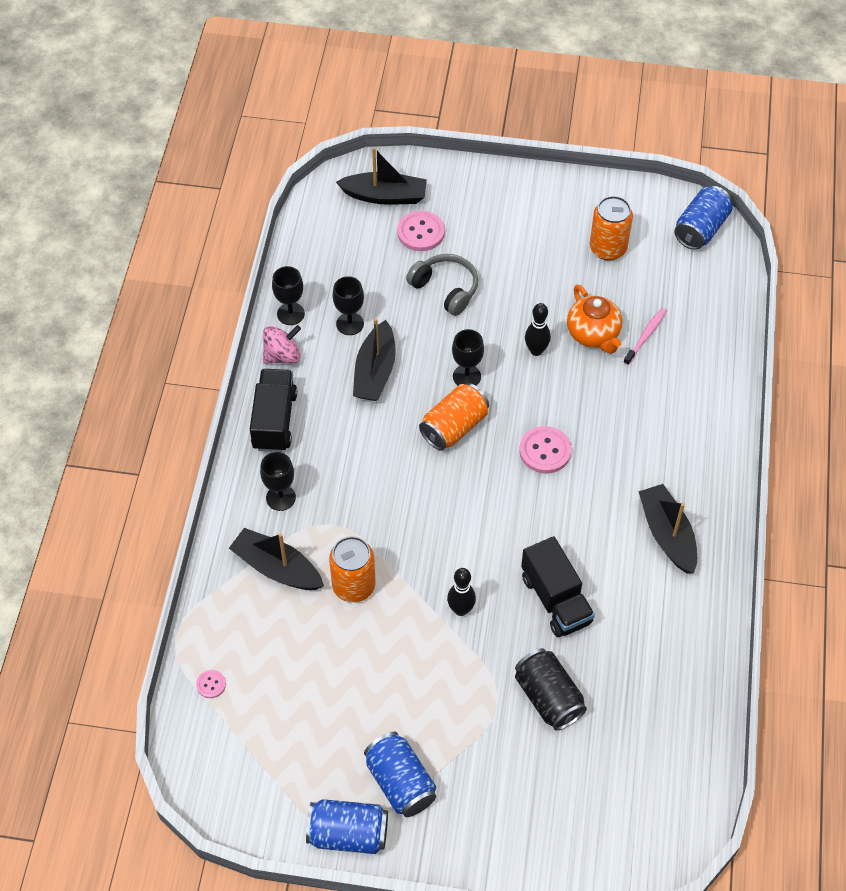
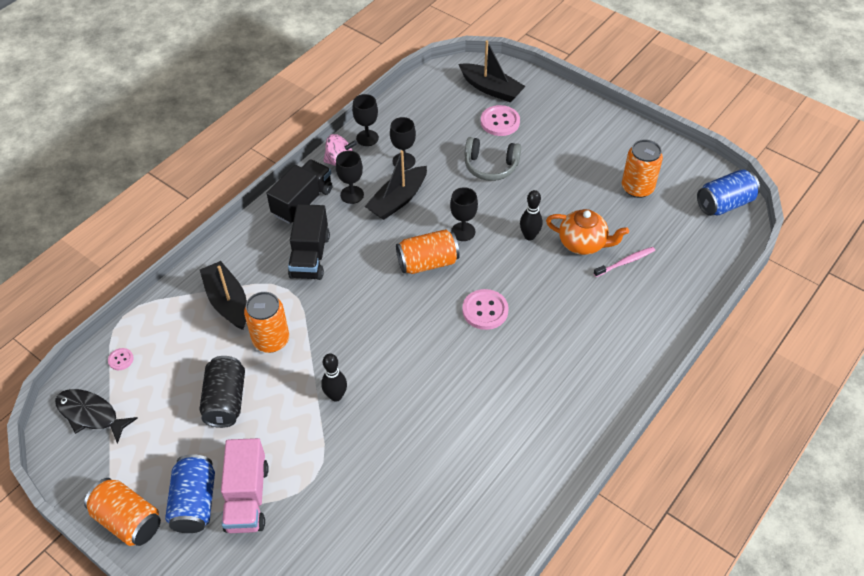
camera: 30 degrees right, 5 degrees down
(225, 755) = (91, 414): none -> black fish
(281, 497) = (267, 255): black goblet -> black goblet (352, 195)
(348, 834) = (128, 520): blue can -> orange can
(445, 289) = (490, 166): grey headphones -> grey headphones turned 120 degrees clockwise
(447, 751) = (247, 497): none -> pink truck
(548, 697) = (354, 498): black can -> black can (226, 401)
(556, 600) = (414, 425): black truck -> black truck (310, 256)
(593, 335) = (583, 244): orange teapot -> orange teapot turned 75 degrees counterclockwise
(667, 534) = (540, 419): black boat -> none

